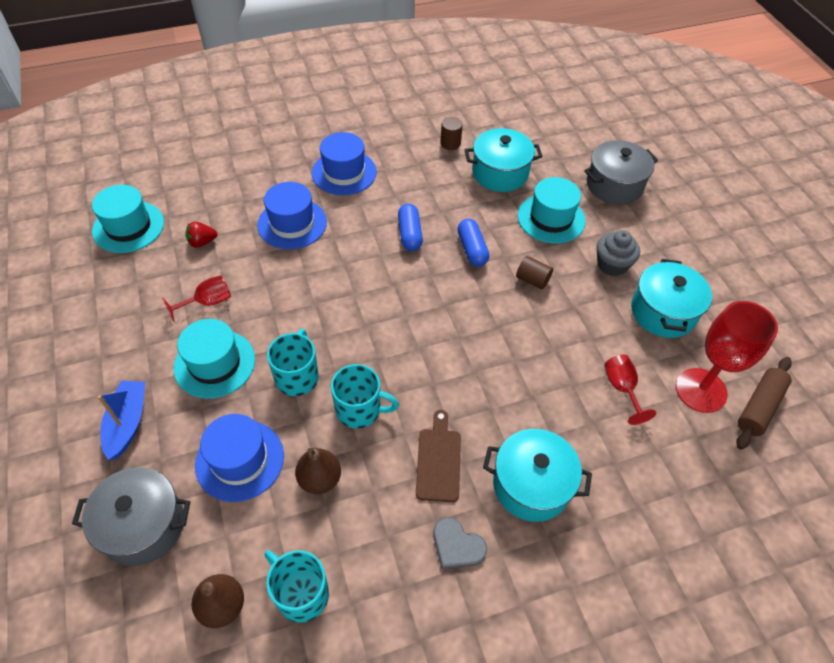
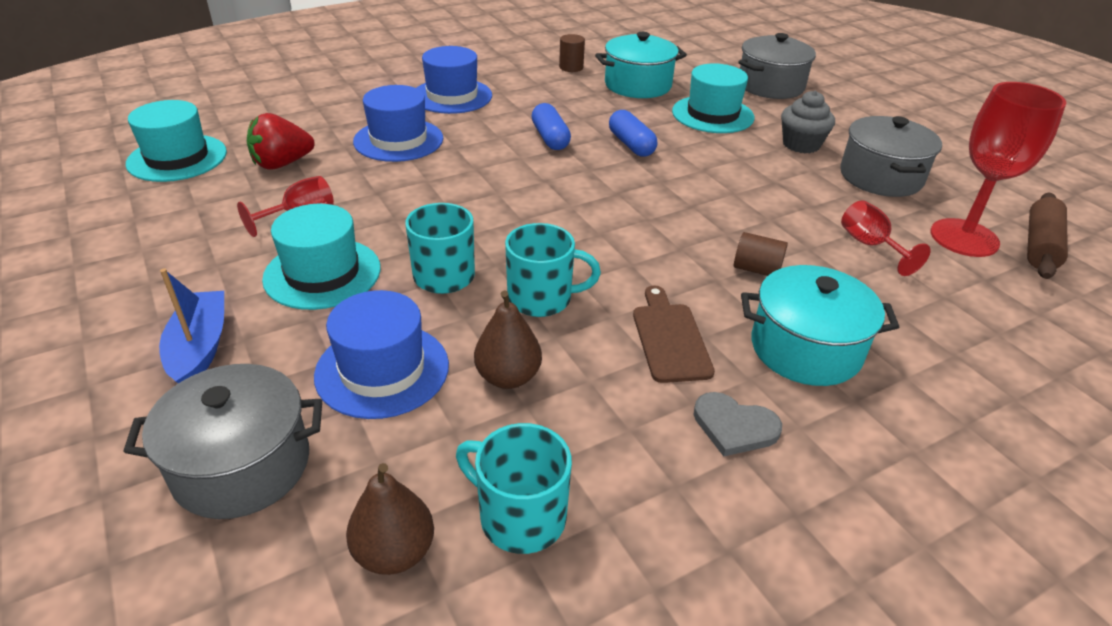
camera: 10 degrees left, 15 degrees down
(202, 242) = (282, 164): red strawberry -> red strawberry, size x1.58
(532, 280) = (715, 164): brown cylinder -> brown cylinder (756, 269)
(663, 312) = (880, 177): turquoise pot -> grey pot

